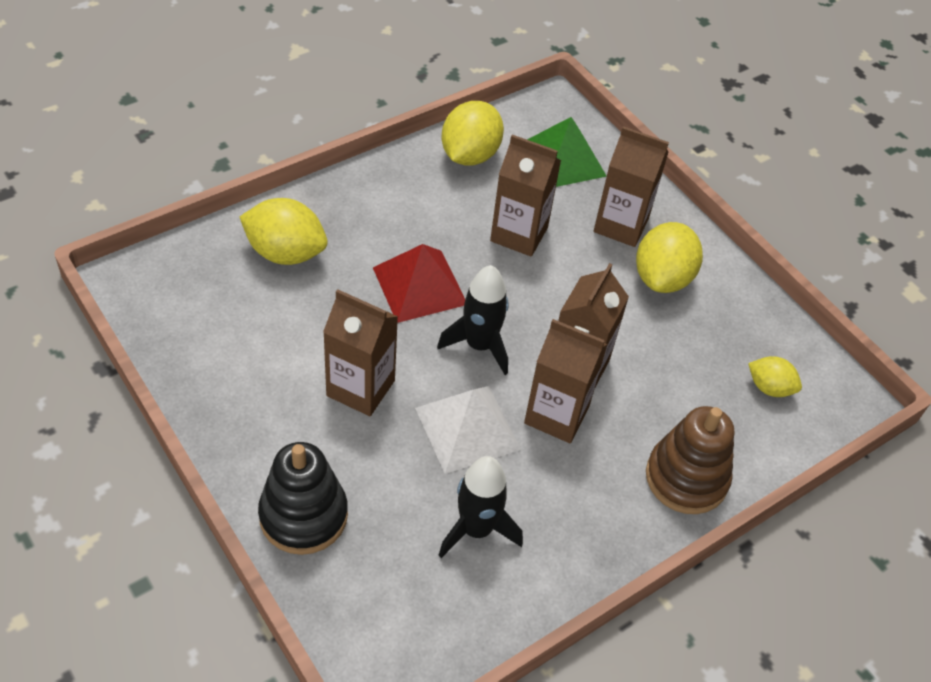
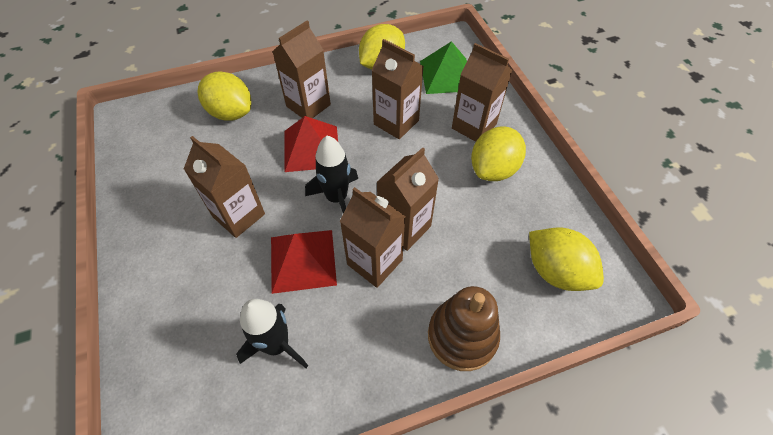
camera: 20 degrees right, 5 degrees up
(303, 515) = (155, 306): black stacking toy -> none
(391, 227) = (308, 105): none -> brown carton
(467, 428) = (302, 260): white pyramid -> red pyramid
(769, 387) = (556, 271): yellow lemon -> yellow lemon, size x1.74

